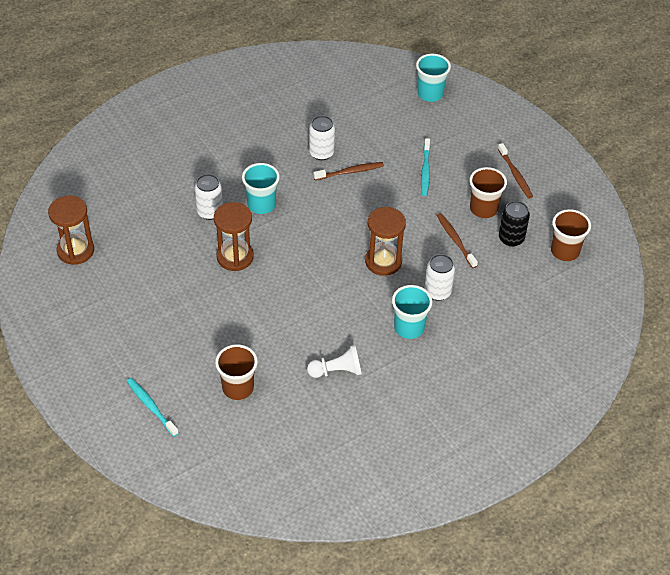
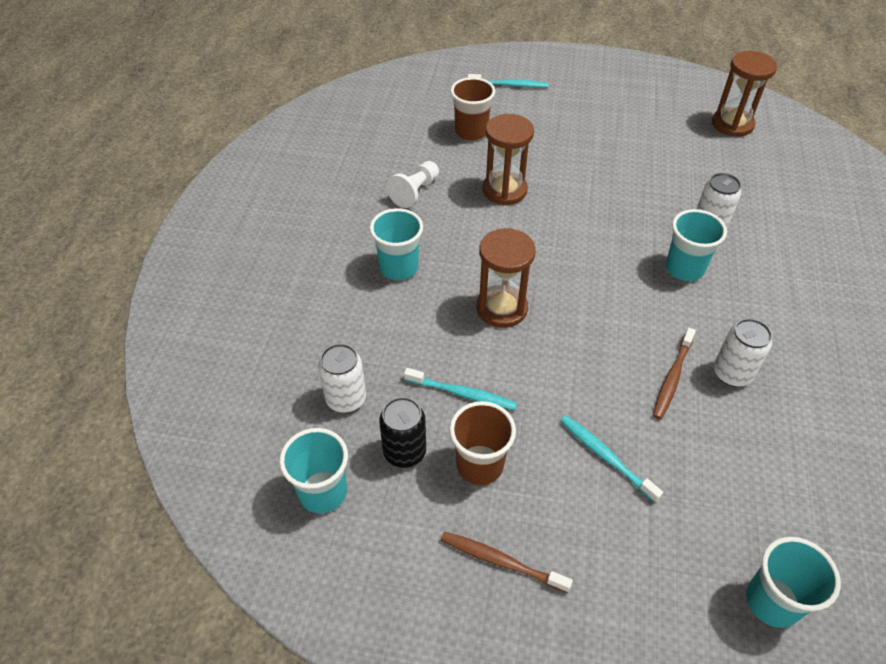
camera: 135 degrees right, 0 degrees up
(235, 257) = (624, 209): brown hourglass -> brown hourglass (504, 190)
(437, 292) = (413, 321): white can -> white can (346, 399)
(455, 240) = (462, 394): brown toothbrush -> turquoise toothbrush
(565, 251) = (323, 492): brown cup -> turquoise cup

